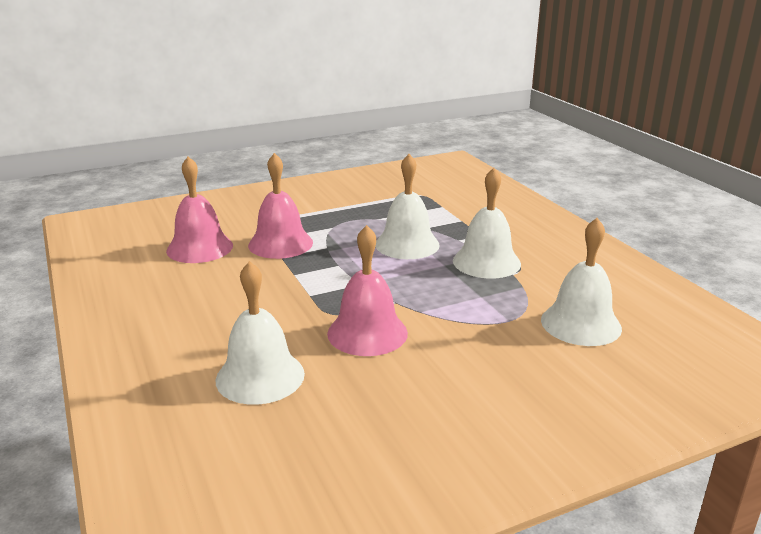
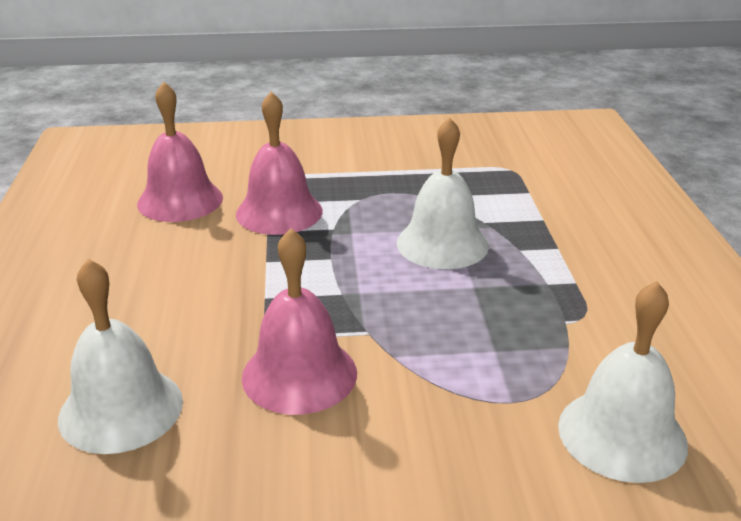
camera: 20 degrees right, 5 degrees up
(486, 262) = (538, 294): white bell -> none

